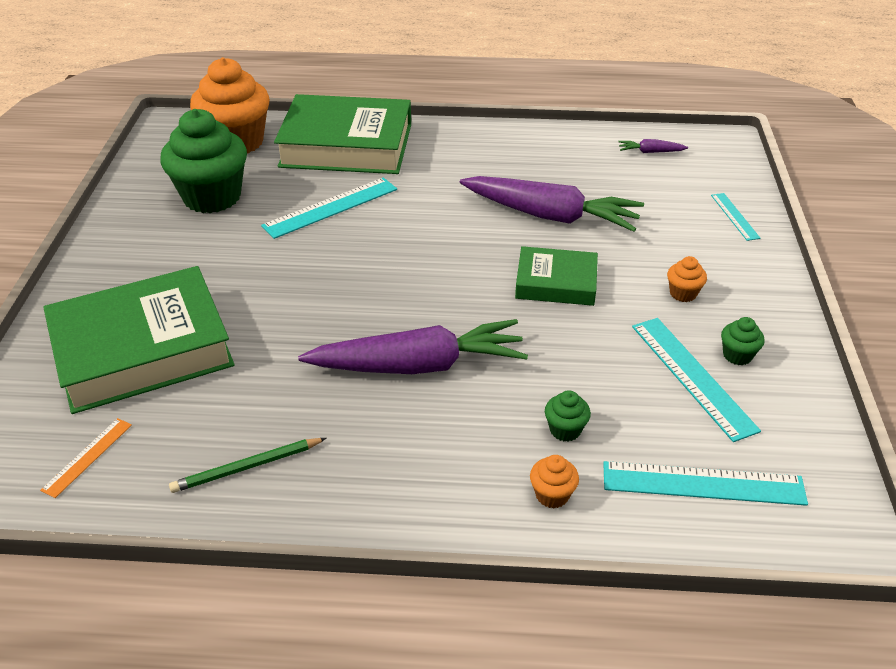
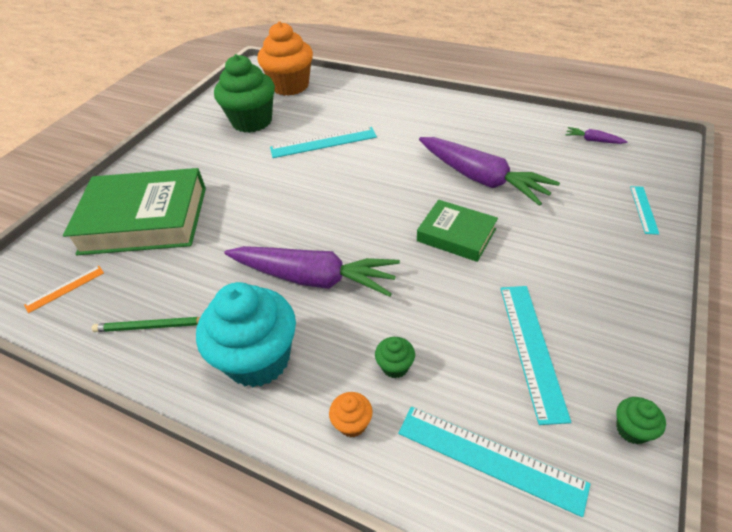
camera: 25 degrees right, 5 degrees up
(346, 145) = (360, 99): green book -> none
(407, 465) = (258, 359): none -> turquoise cupcake
(683, 293) = (561, 269): orange cupcake -> none
(737, 355) = (584, 340): green cupcake -> green cupcake (632, 430)

